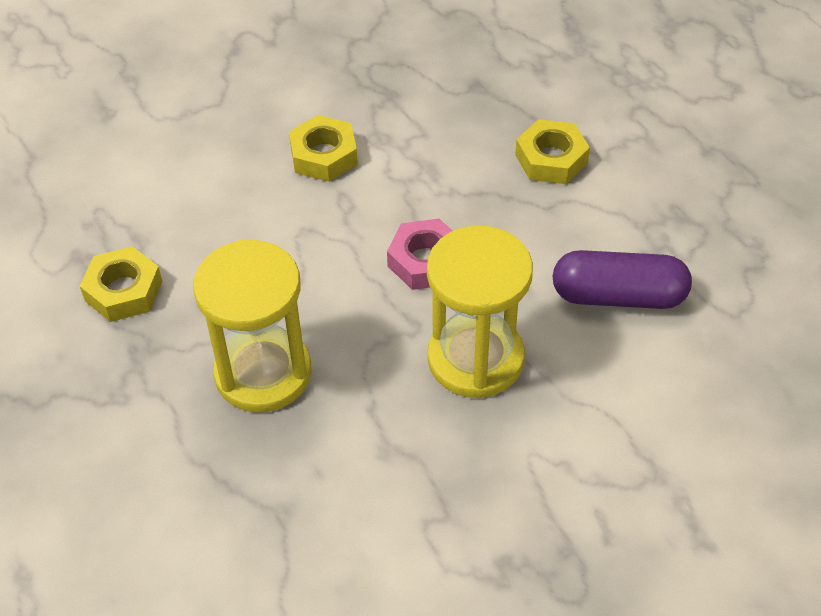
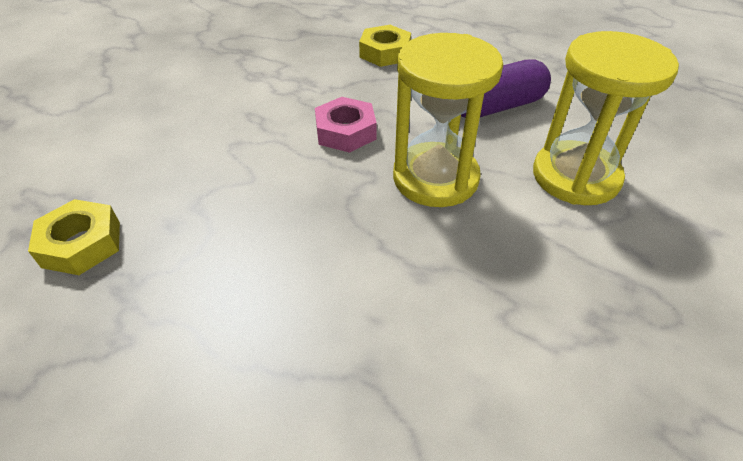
camera: 30 degrees left, 5 degrees down
(263, 373) = (264, 257): yellow hourglass -> yellow hourglass (575, 176)
(324, 155) = (218, 96): yellow nut -> none

